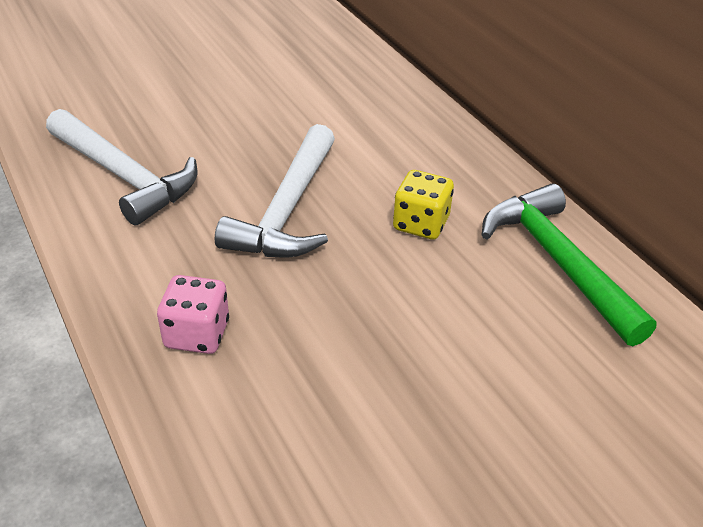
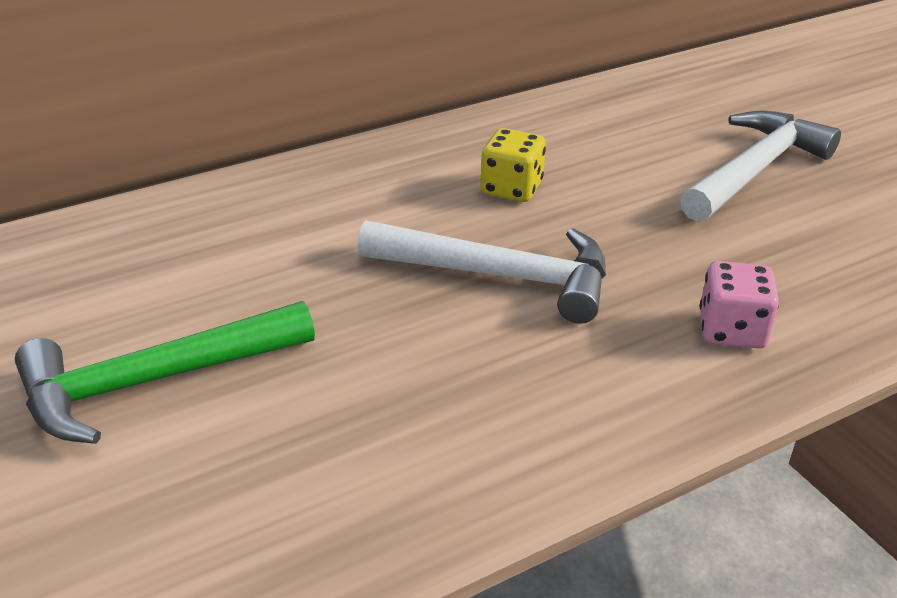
camera: 90 degrees left, 5 degrees down
(124, 176) = (438, 433): white hammer -> white hammer (755, 170)
(558, 262) = (556, 122): green hammer -> green hammer (154, 381)

